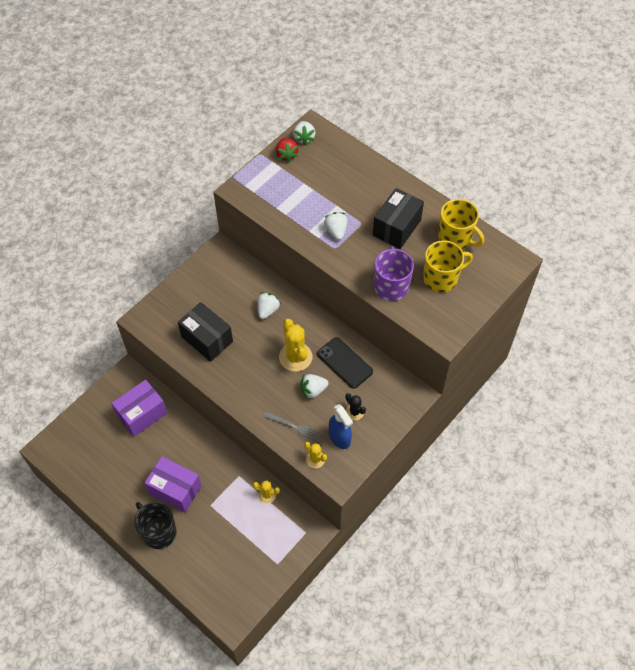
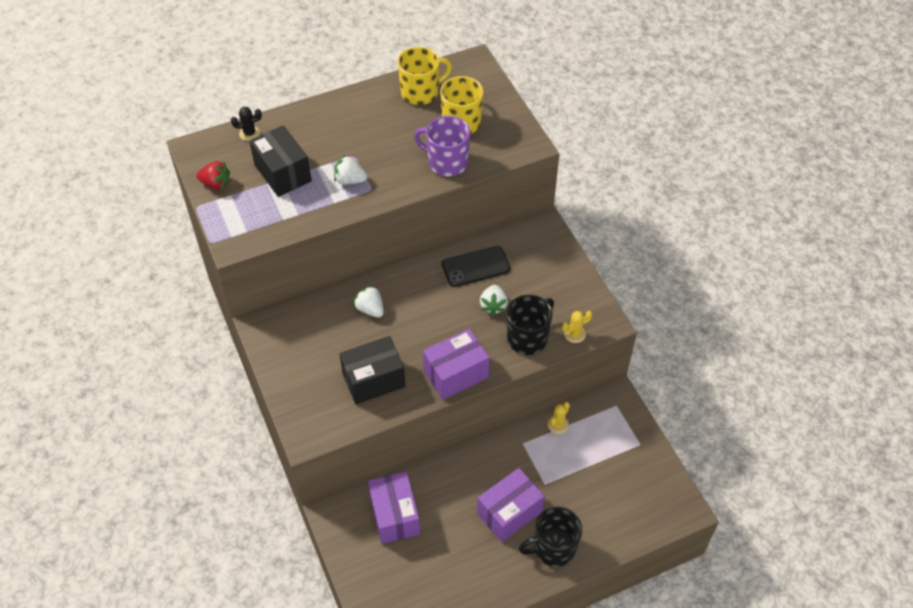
camera: 65 degrees left, 5 degrees down
(237, 390) = (456, 374): none -> purple box
(294, 426) = (528, 338): grey fork -> black mug
(295, 357) = (444, 306): yellow cactus -> none
(304, 138) = (204, 161): white strawberry -> none
(339, 437) = (560, 304): blue spray bottle -> none
(354, 412) = (537, 280): black cactus -> black cactus (249, 133)
(396, 227) = (378, 131): black box -> black box (283, 173)

